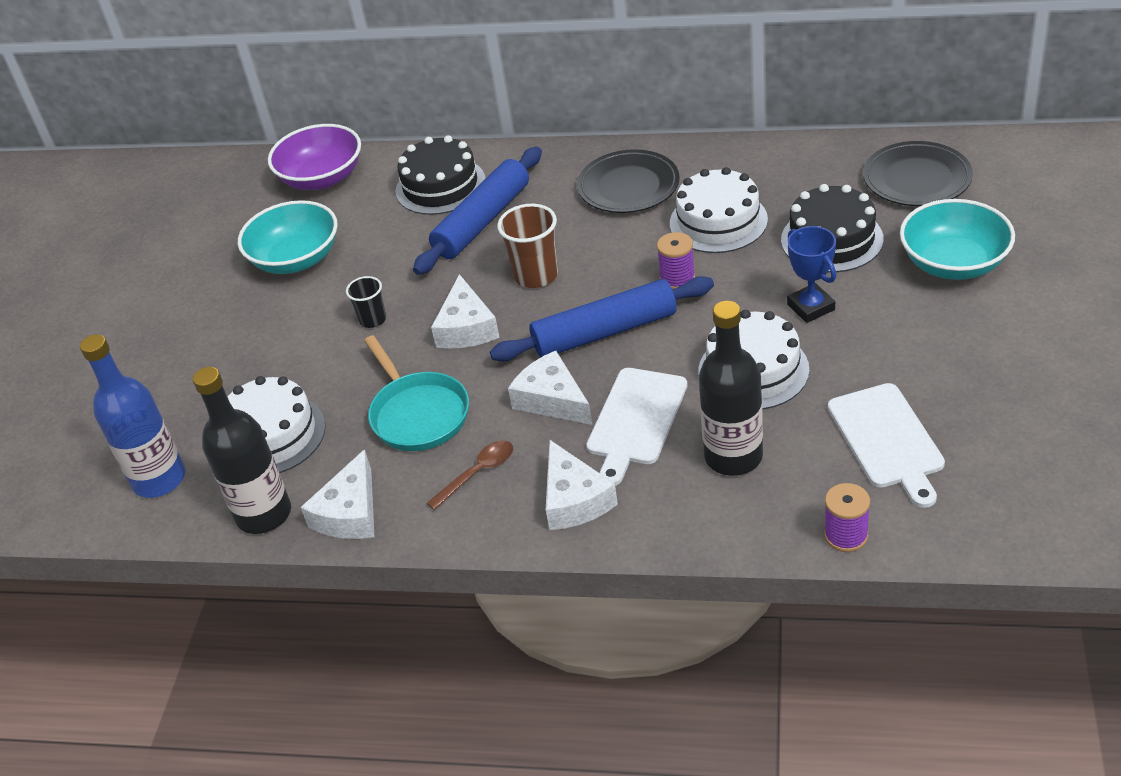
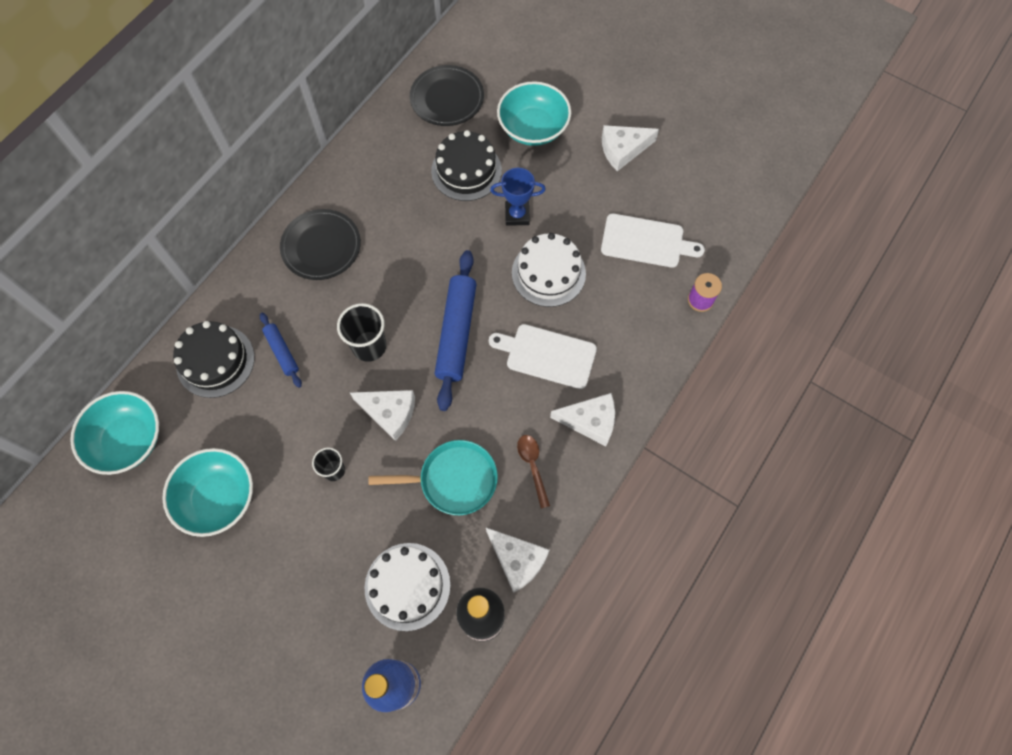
camera: 70 degrees left, 25 degrees up
(322, 178) = (128, 440): purple bowl -> turquoise bowl
(482, 221) = (282, 352): blue rolling pin -> blue rolling pin, size x0.53
(536, 275) = (369, 346): brown cup -> black cup
(552, 400) = (497, 393): white cheese -> white cheese (623, 150)
(636, 420) = (547, 355): white cutting board -> white cutting board turned 150 degrees clockwise
(677, 279) = (437, 268): purple spool -> none
(718, 221) = (401, 217): white cake -> none
(733, 456) = (610, 321): black bottle -> none

